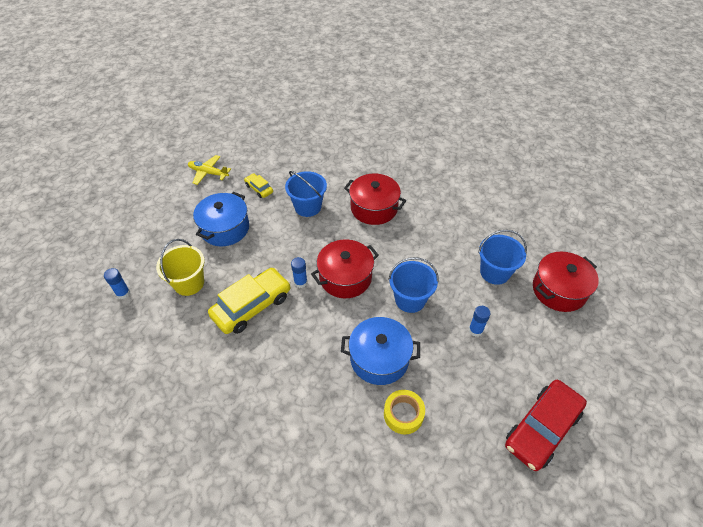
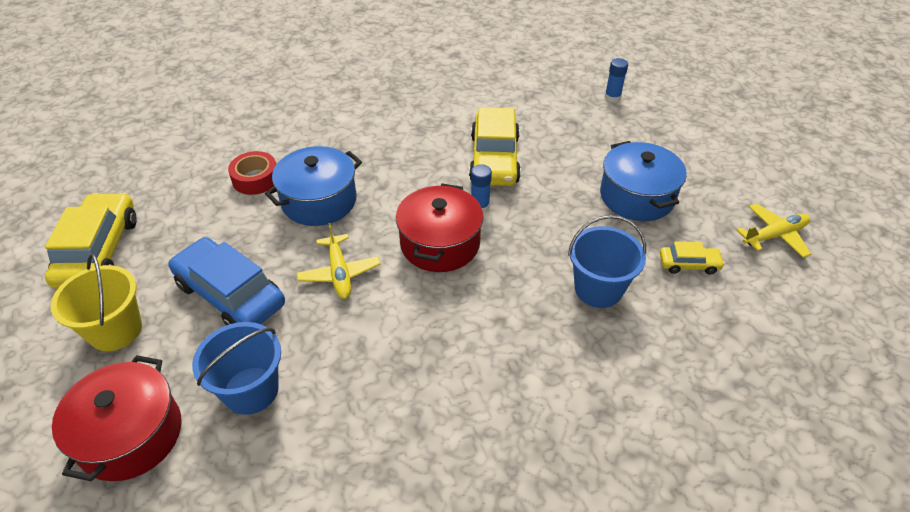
camera: 135 degrees right, 5 degrees down
(189, 283) = (577, 136): yellow bucket -> yellow bucket (115, 330)
(374, 208) = (517, 357): red pot -> none
(403, 414) = (255, 179): yellow tape -> red tape
(410, 299) = (339, 273): blue bucket -> yellow plane
(475, 330) = (230, 294): blue glue stick -> blue car
(542, 428) = (99, 251): red car -> yellow car

